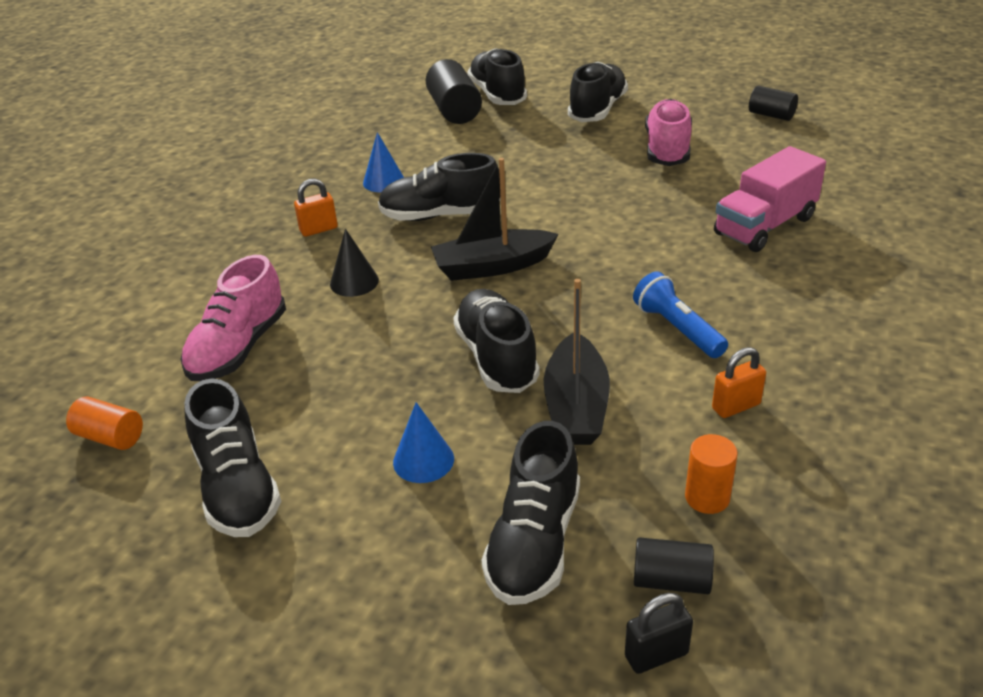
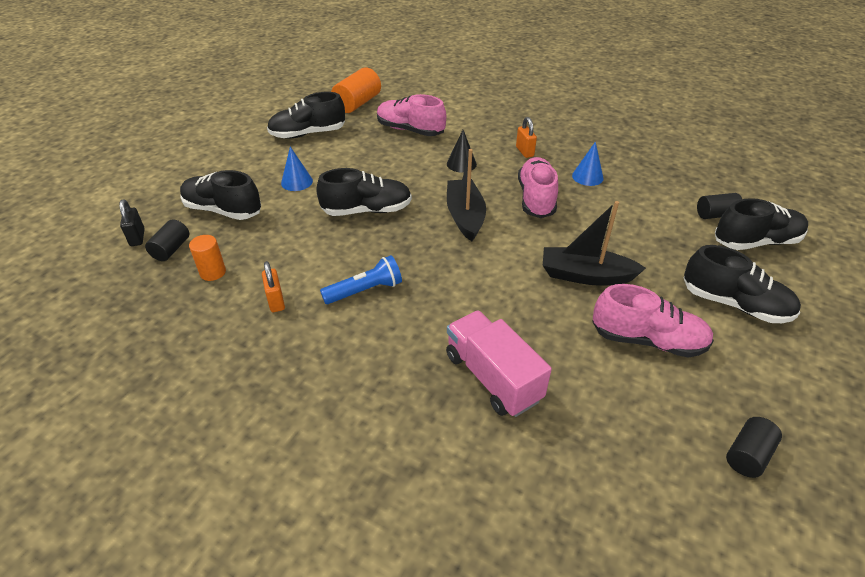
camera: 95 degrees right, 5 degrees up
(110, 437) = (357, 103): orange cylinder -> orange cylinder, size x1.64
(440, 215) = (536, 198): black shoe -> pink shoe
(454, 110) = (715, 215): black cylinder -> black cylinder, size x0.61
(576, 406) = (310, 235): black boat -> black boat (585, 275)

